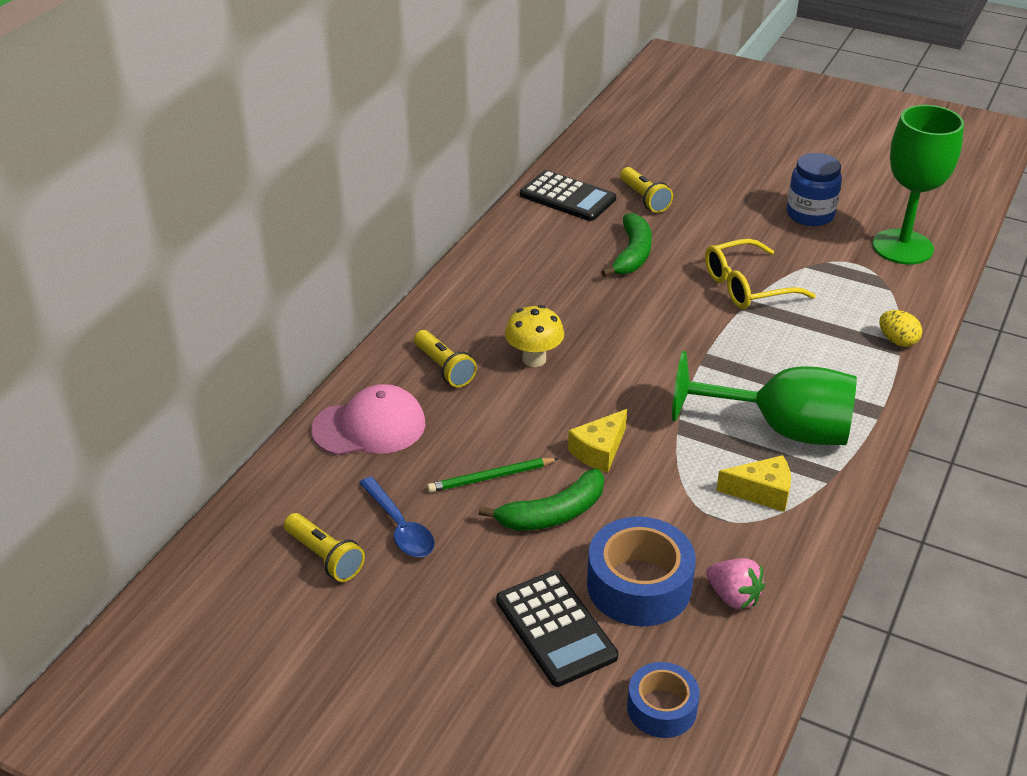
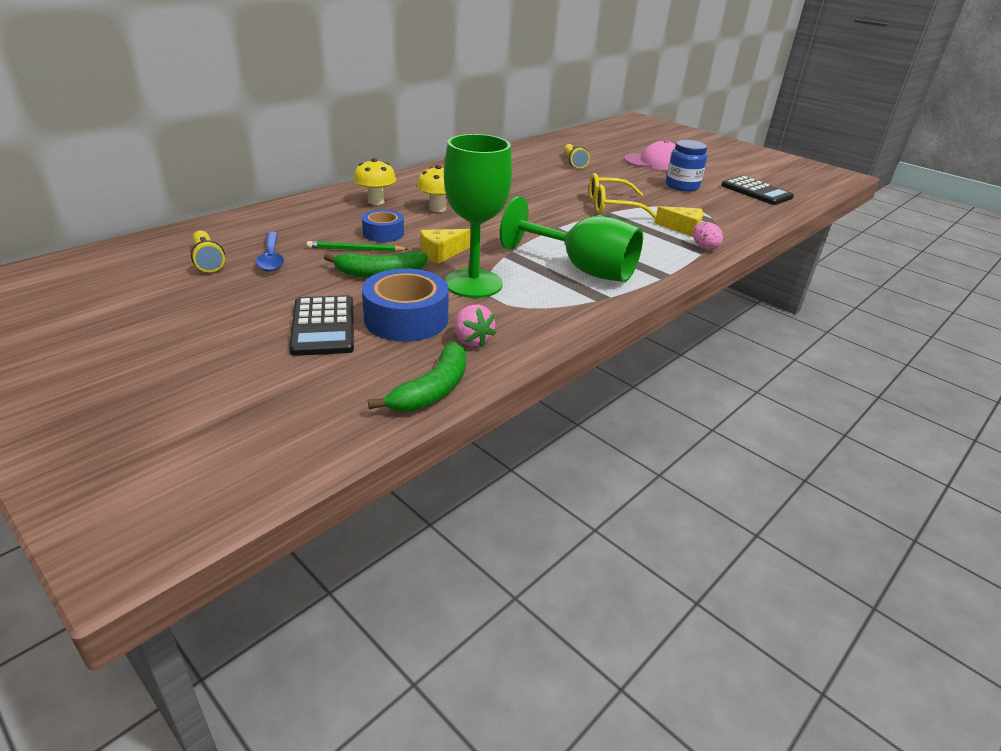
camera: 15 degrees right, 5 degrees down
(369, 426) = (302, 215): pink cap -> pink cap (654, 162)
(444, 368) = (376, 201): yellow flashlight -> yellow mushroom
(567, 197) = (524, 154): black calculator -> black calculator (756, 191)
(632, 254) = (545, 181): green banana -> green banana (432, 390)
(661, 708) = (358, 385): blue tape -> blue tape (383, 233)
(761, 492) = (541, 294): yellow cheese -> yellow cheese (683, 228)
(897, 341) = (704, 247): yellow egg -> pink egg
(902, 247) = (739, 209): green goblet -> green goblet (473, 283)

